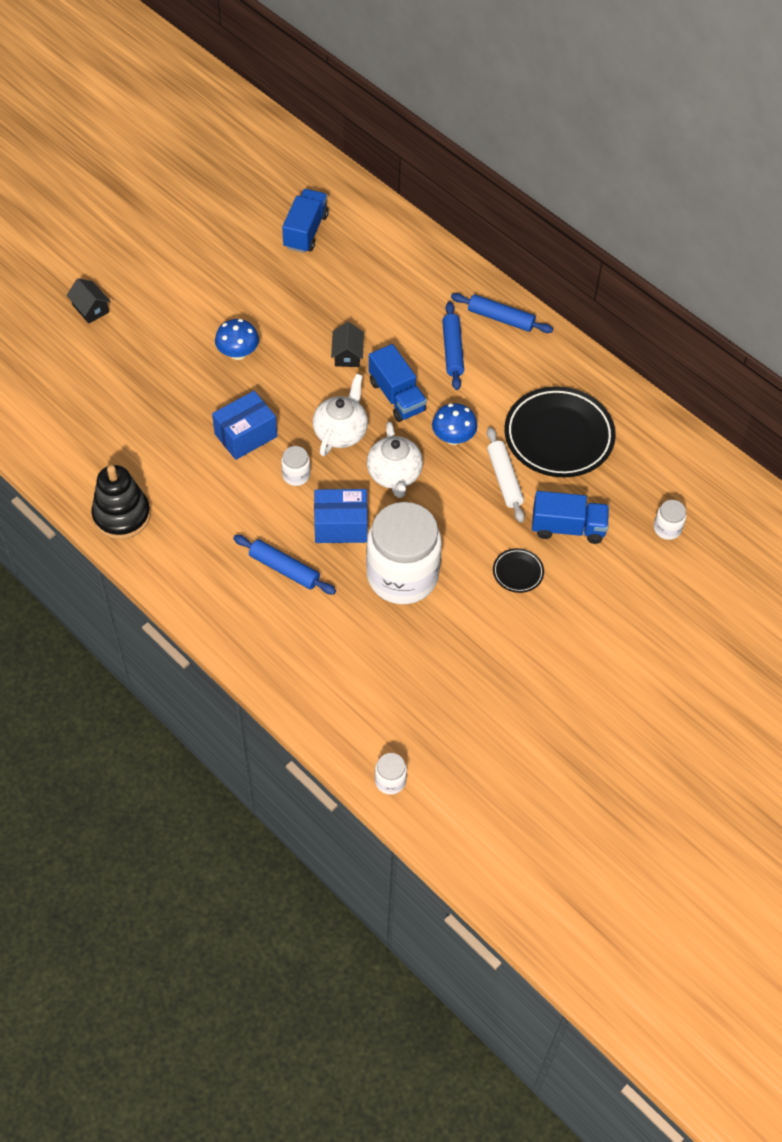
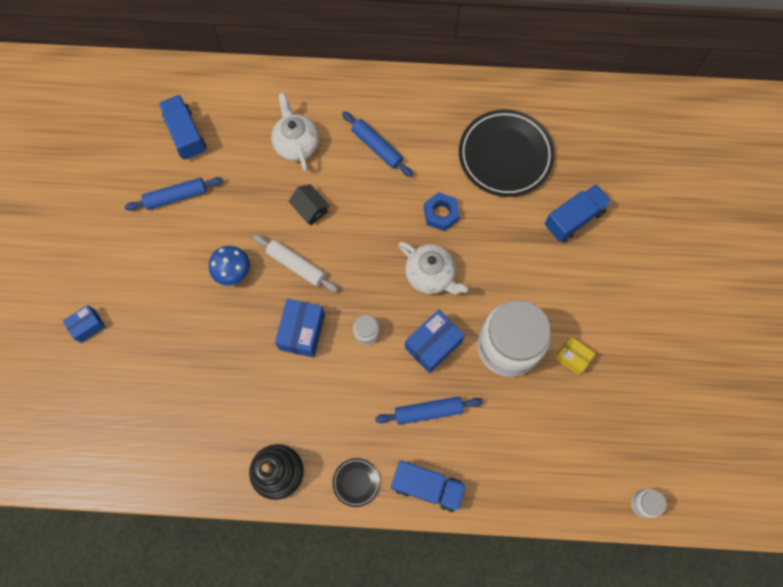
camera: 40 degrees left, 15 degrees up
(90, 309) = (88, 326): black house -> blue box
(341, 432) = (364, 273): white teapot -> white teapot (296, 144)
(397, 396) = (374, 213): blue truck -> blue truck (427, 486)
(449, 627) = (572, 357): none -> yellow box
(453, 438) = (441, 214): blue mushroom -> blue nut
(500, 318) = (385, 96): blue rolling pin -> blue rolling pin (176, 197)
(504, 479) = (502, 217): white rolling pin -> white rolling pin (296, 265)
(518, 572) = (575, 279): black plate -> black plate (356, 482)
(667, 529) = (631, 167): white jar -> none

